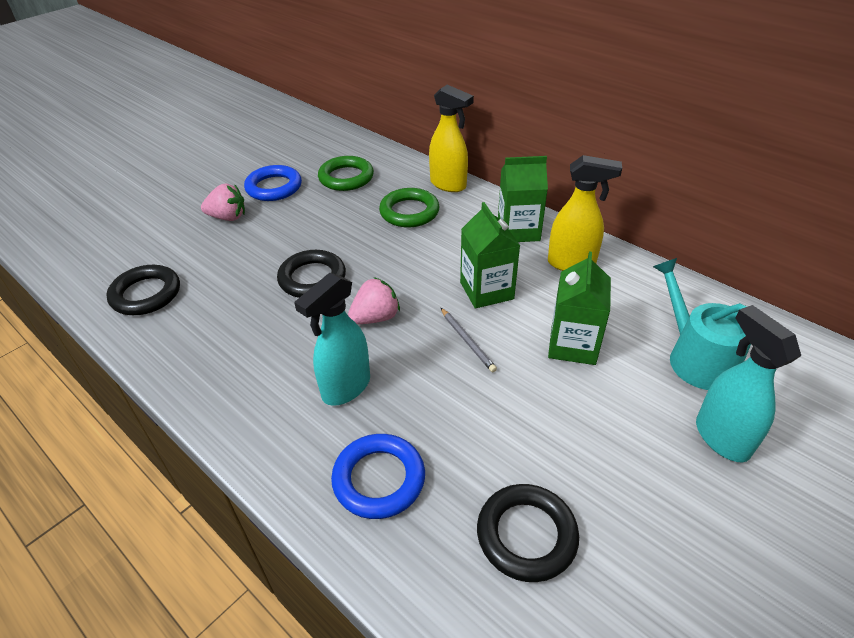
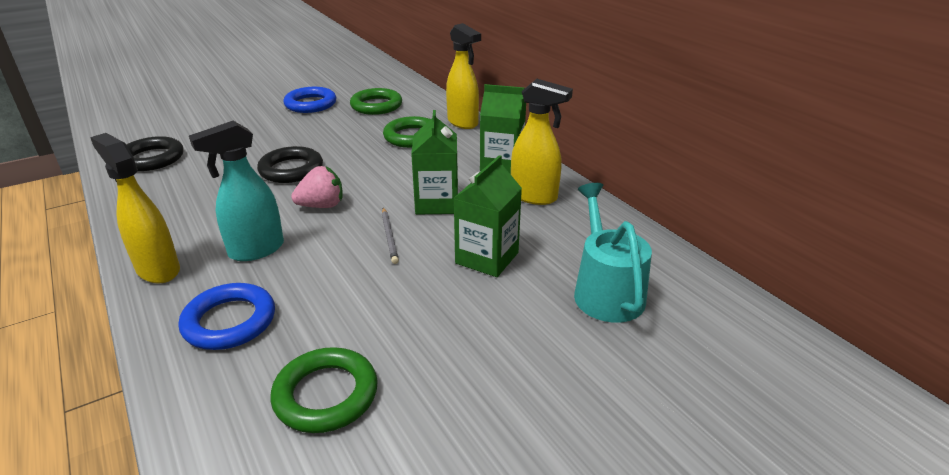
camera: 15 degrees right, 10 degrees down
(228, 217) = (257, 118): pink strawberry -> none
(259, 436) = (158, 270): none -> yellow spray bottle
(526, 535) = (326, 395): black ring -> green ring
(721, 437) = (583, 361): turquoise spray bottle -> none

